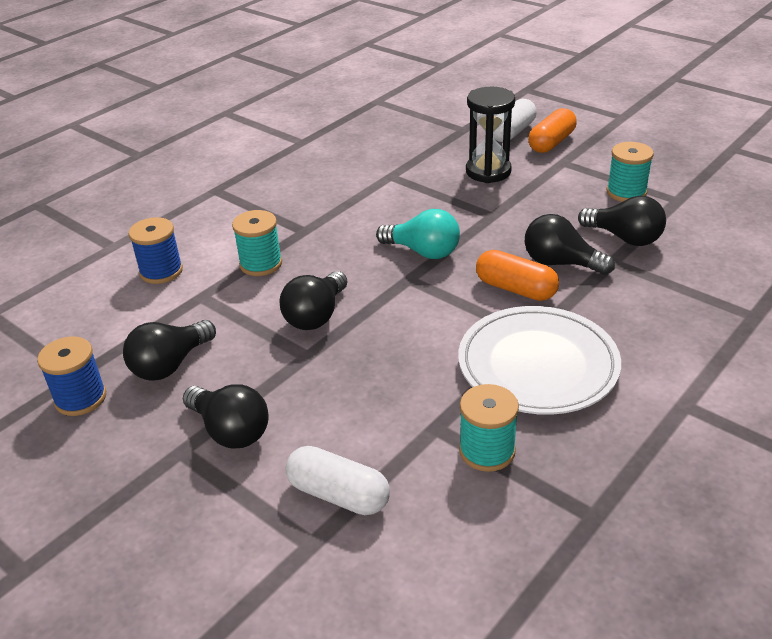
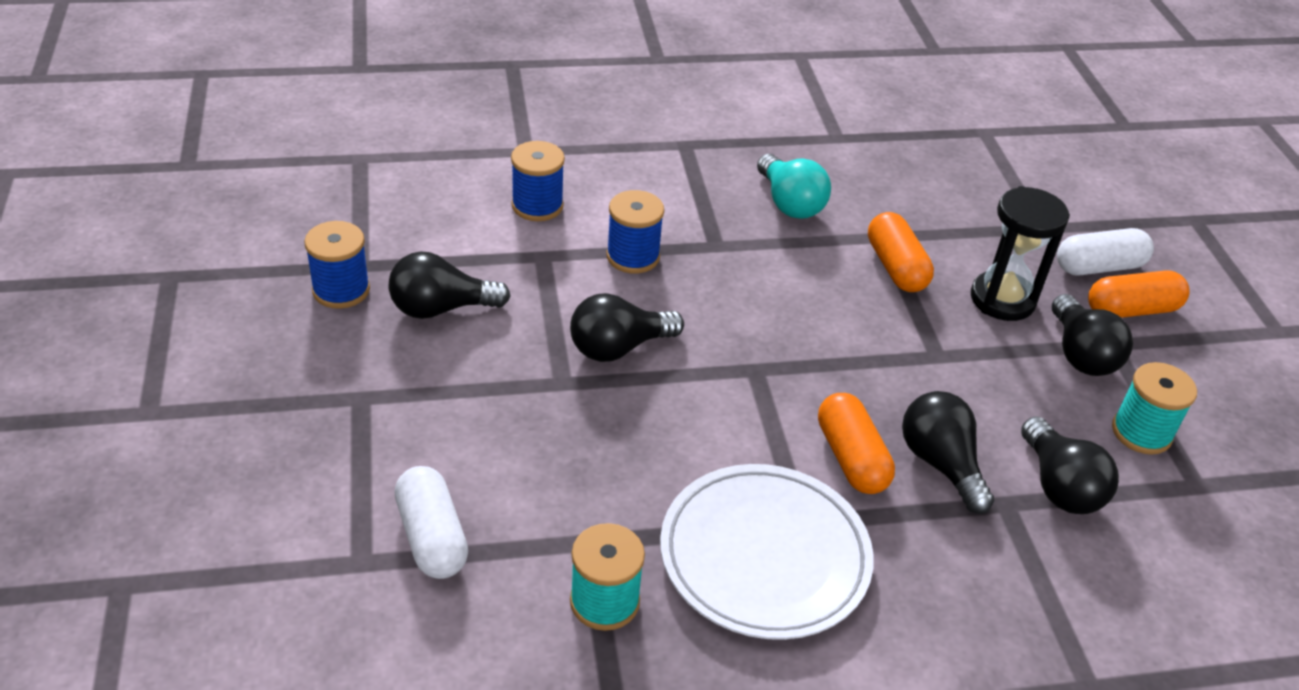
camera: 35 degrees right, 5 degrees up
(230, 431) = (417, 409): black light bulb -> black light bulb (1081, 354)
(261, 264) = (633, 256): turquoise spool -> blue spool
(416, 186) = (896, 267): none -> orange capsule
(423, 251) = (807, 349): turquoise light bulb -> turquoise light bulb (789, 203)

